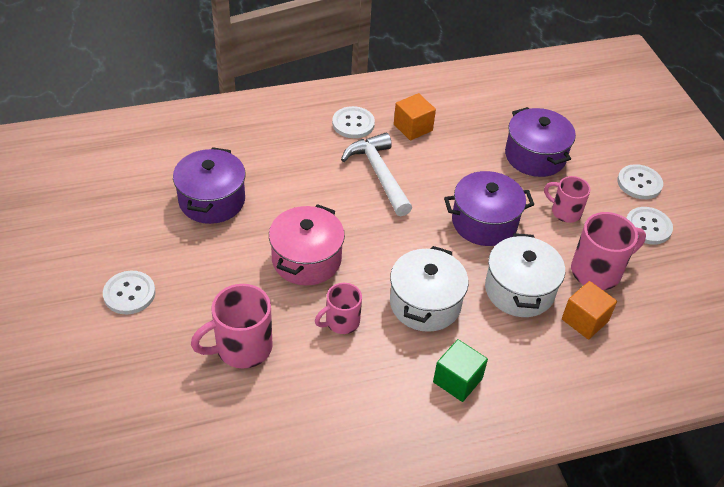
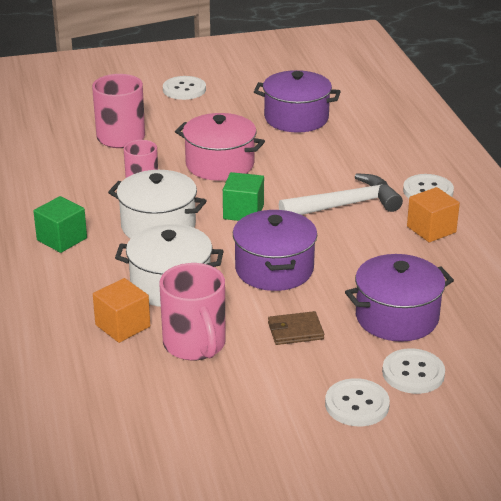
camera: 95 degrees right, 15 degrees down
(395, 241) = (243, 212): none -> green cube
(565, 212) = (295, 331): pink mug -> brown wallet
(648, 227) = (271, 399): white button -> white button (413, 373)

